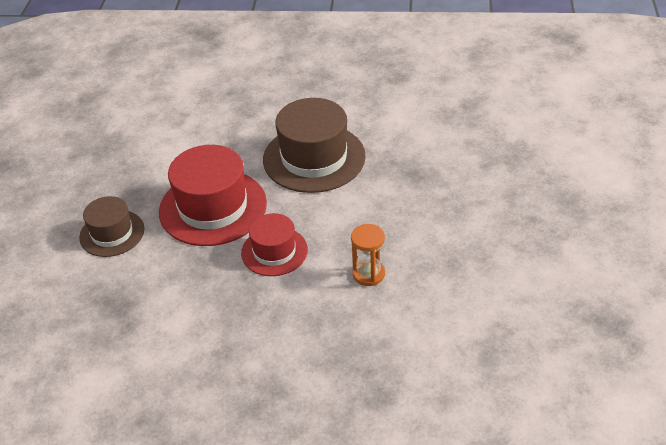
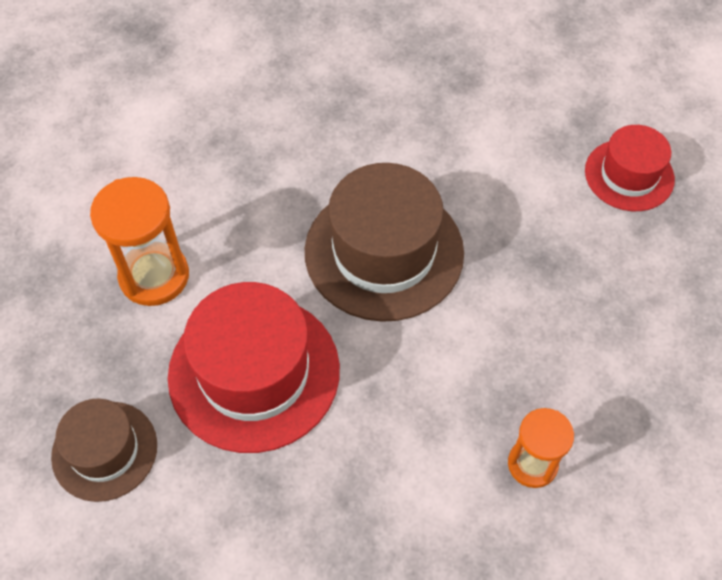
camera: 15 degrees left, 15 degrees up
(170, 154) = (154, 276): none -> orange hourglass
(274, 251) = (376, 444): red hat -> red hat (629, 175)

